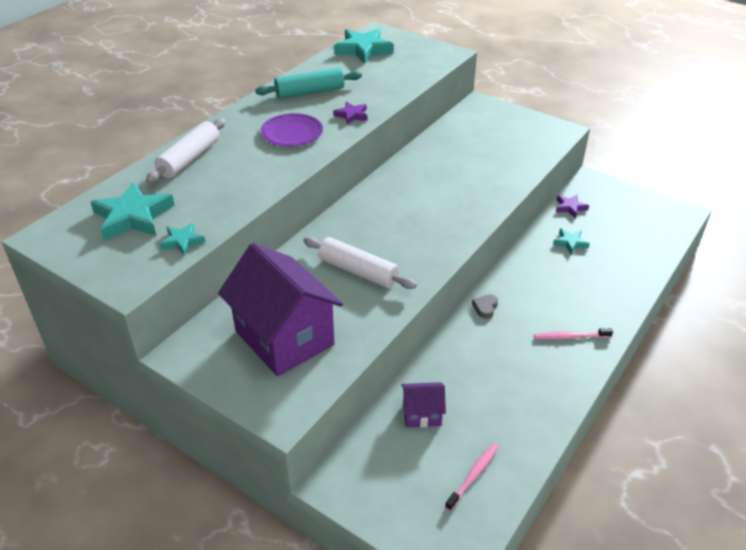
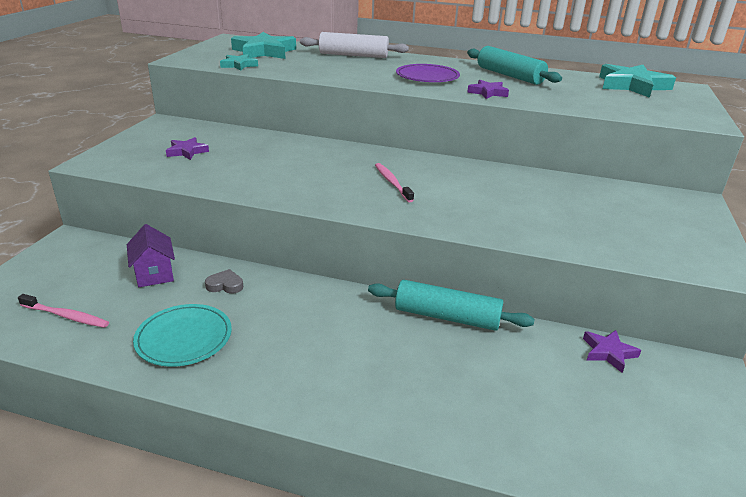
camera: 70 degrees right, 10 degrees down
(284, 338) = (187, 151): purple house -> purple star
(358, 271) = (291, 169): white rolling pin -> none
(485, 307) = (335, 296): grey heart -> grey heart (225, 285)
(519, 398) = (184, 338): none -> turquoise plate
(522, 260) = (447, 317): none -> turquoise rolling pin
(570, 243) = (519, 359): turquoise star -> none
(570, 337) = (308, 374): pink toothbrush -> pink toothbrush (392, 182)

